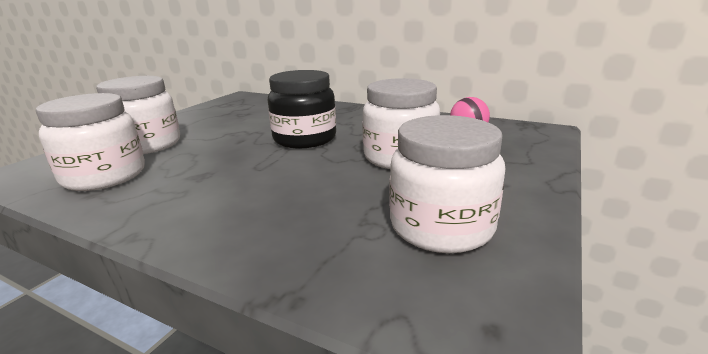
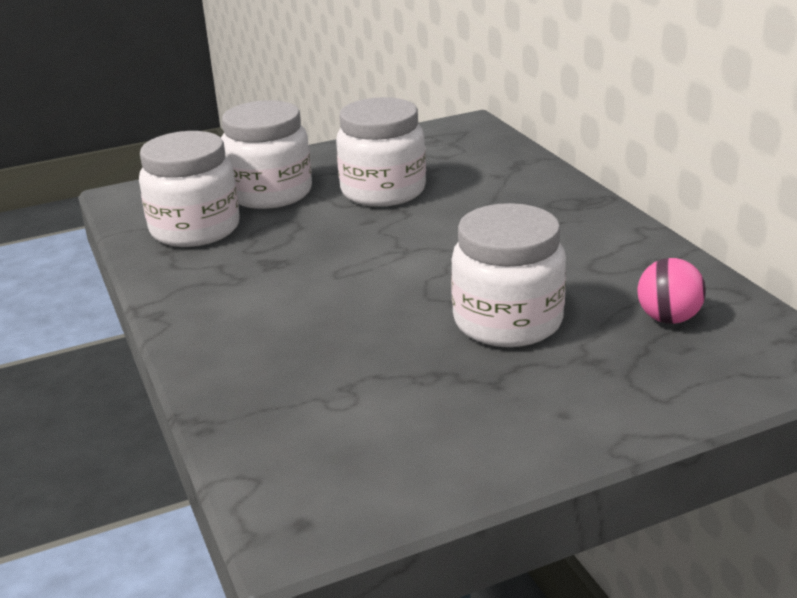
camera: 40 degrees right, 5 degrees up
(304, 139) = (441, 245): black jar -> none
(441, 227) = (405, 427): white jar -> white jar (383, 191)

